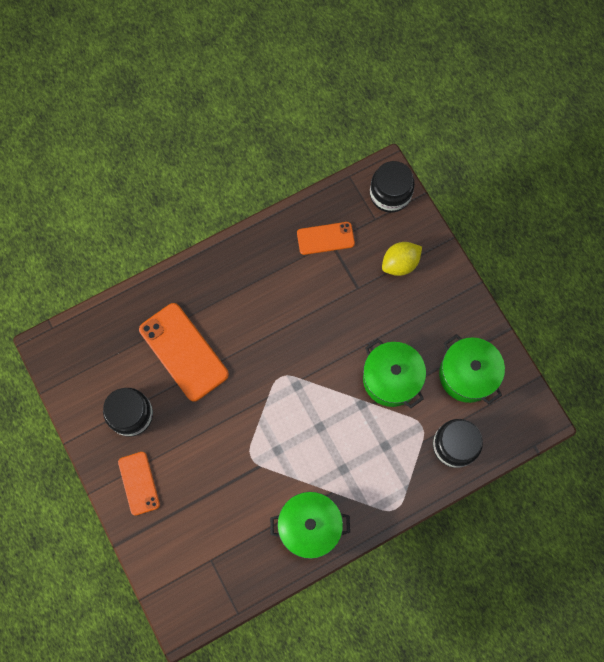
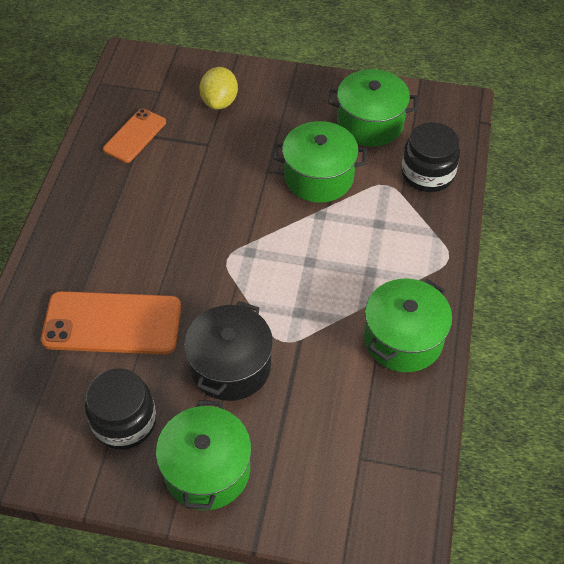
camera: 50 degrees left, 20 degrees down
(138, 483) = (207, 470): orange phone -> green pot
(210, 441) = (230, 366): none -> black pot
(390, 194) = (150, 67): black jar -> none

